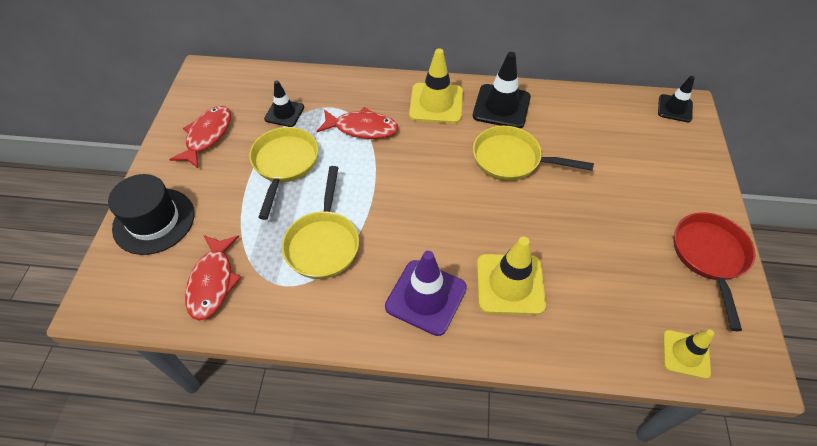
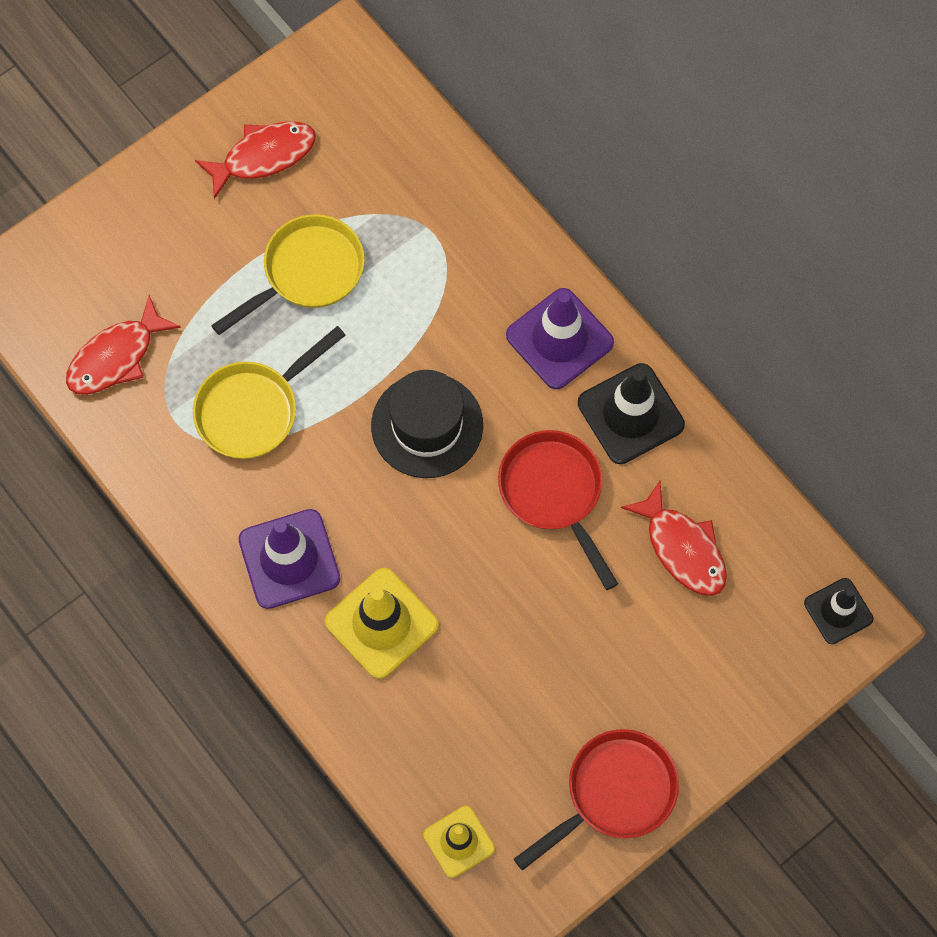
camera: 45 degrees right, 15 degrees up
(154, 221) = (121, 230): black hat -> black hat (427, 425)
(284, 113) = (374, 196): black traffic cone -> none
(362, 128) = (437, 298): red fish -> red fish (682, 548)
(436, 103) = (559, 339): yellow traffic cone -> purple traffic cone
(512, 159) = (554, 493): yellow pan -> red pan

